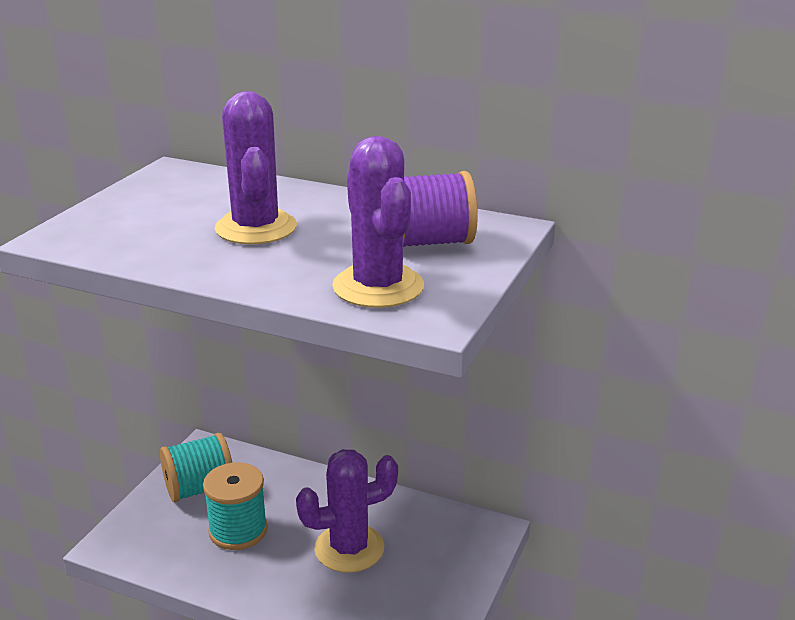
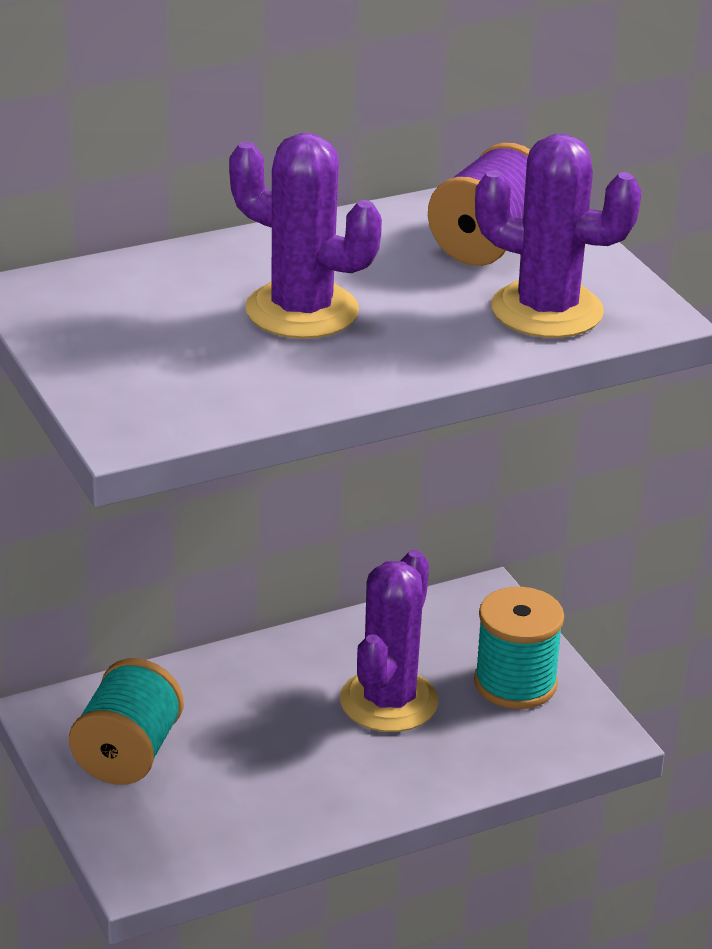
camera: 50 degrees left, 5 degrees up
(238, 530) = (250, 762): turquoise spool -> turquoise spool (515, 683)

